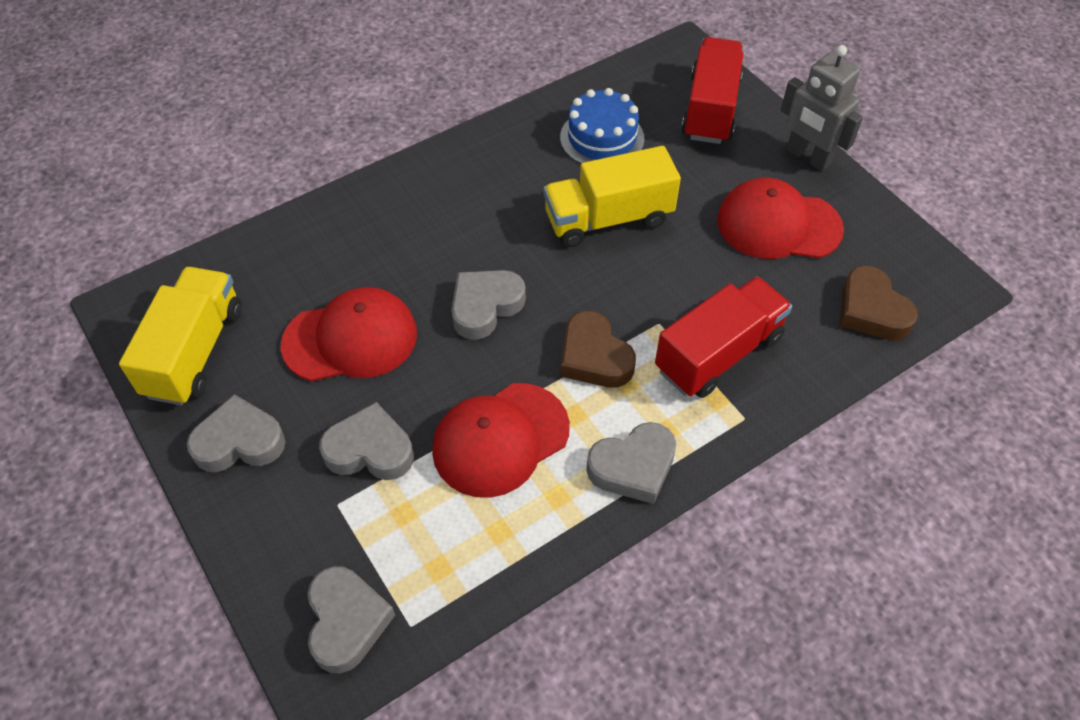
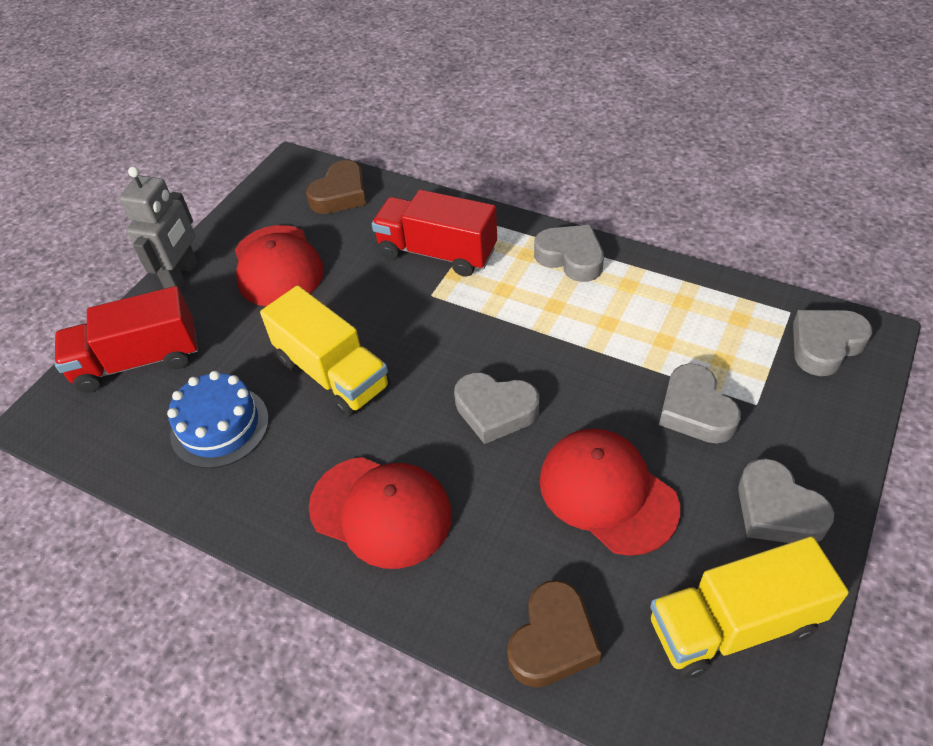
camera: 115 degrees left, 5 degrees down
(500, 439) = (613, 336): red cap -> red cap (381, 511)
(594, 357) = (493, 317): brown heart -> brown heart (552, 640)

